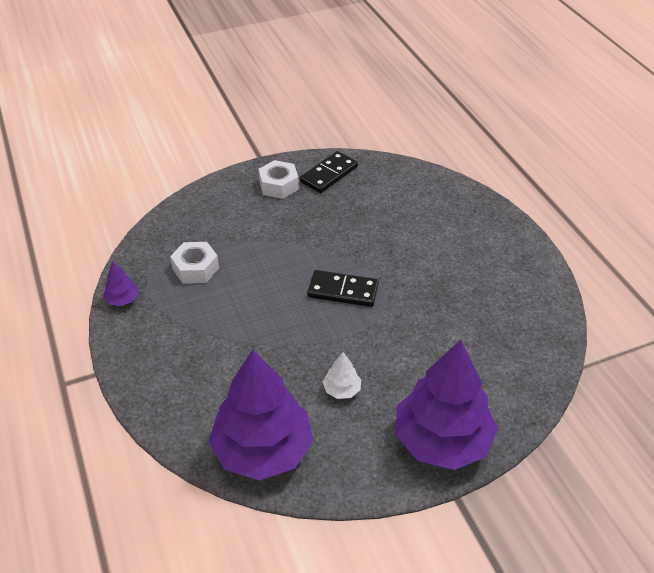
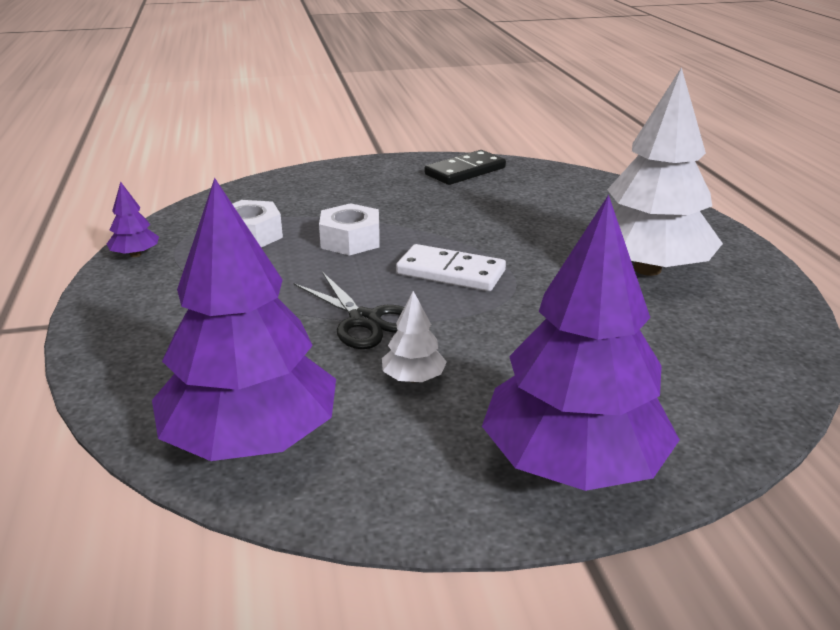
camera: 10 degrees right, 15 degrees down
(279, 185) = (395, 175): white nut -> white nut (350, 240)
(299, 344) = (365, 320): none -> black scissors
(343, 291) = (450, 272): black domino -> white domino
(468, 271) = (647, 269): none -> white tree

